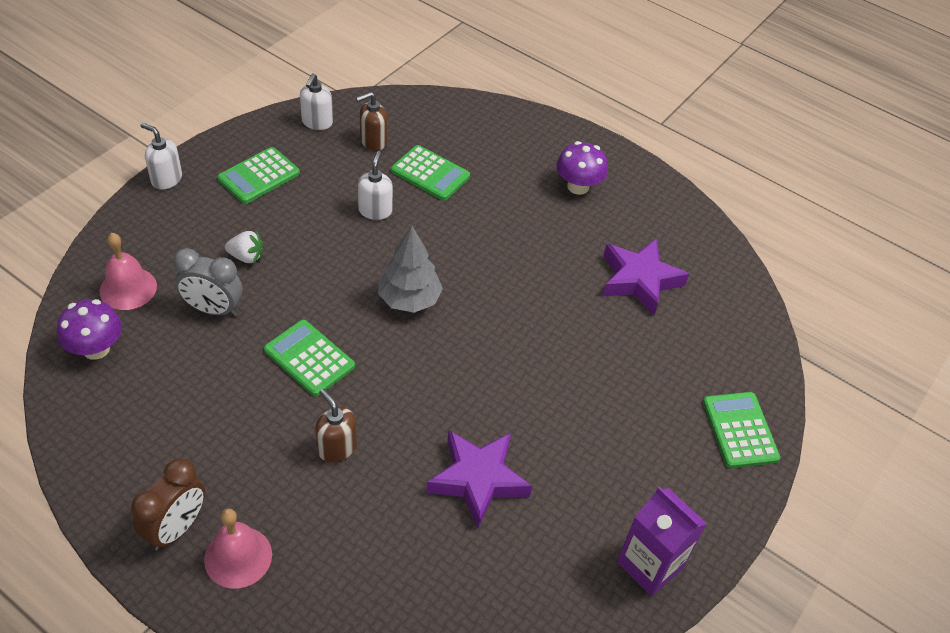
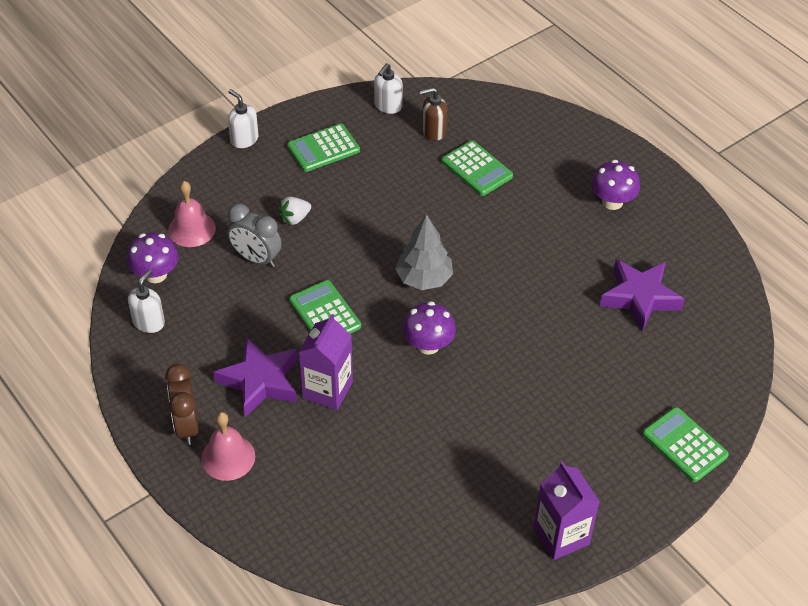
camera: 20 degrees right, 0 degrees up
(176, 528) = (186, 426): brown clock -> brown clock turned 120 degrees clockwise
(246, 257) = (295, 218): white strawberry -> white strawberry turned 120 degrees clockwise
(336, 447) = (327, 390): brown soap dispenser -> purple carton
(375, 210) = (417, 195): white soap dispenser -> white soap dispenser (149, 322)
(435, 373) = (428, 345): none -> purple mushroom
(478, 480) = (437, 438): purple star -> purple star (260, 381)
(740, 430) = (684, 445): green calculator -> green calculator turned 45 degrees counterclockwise

